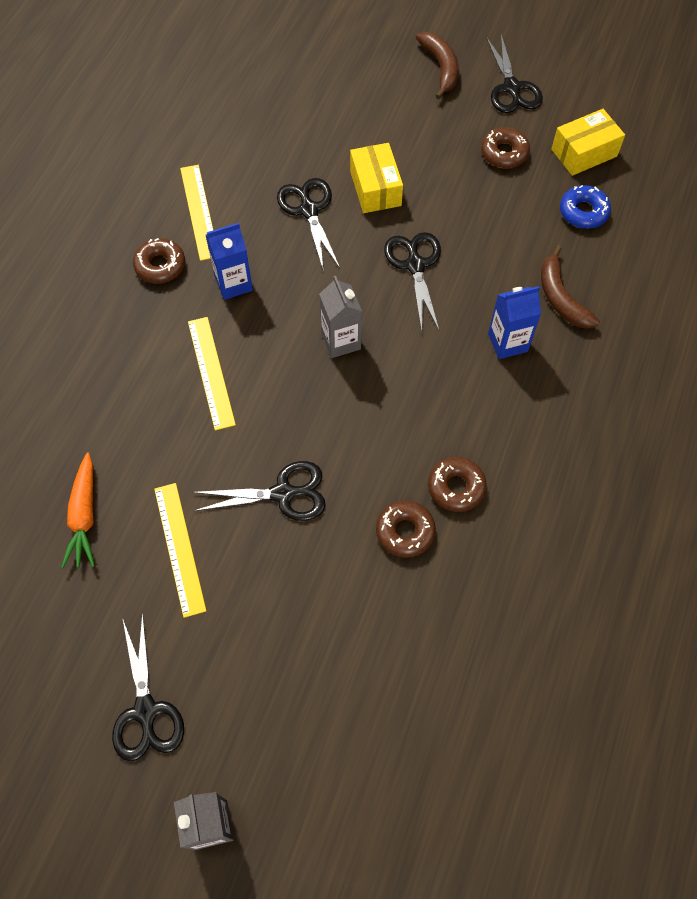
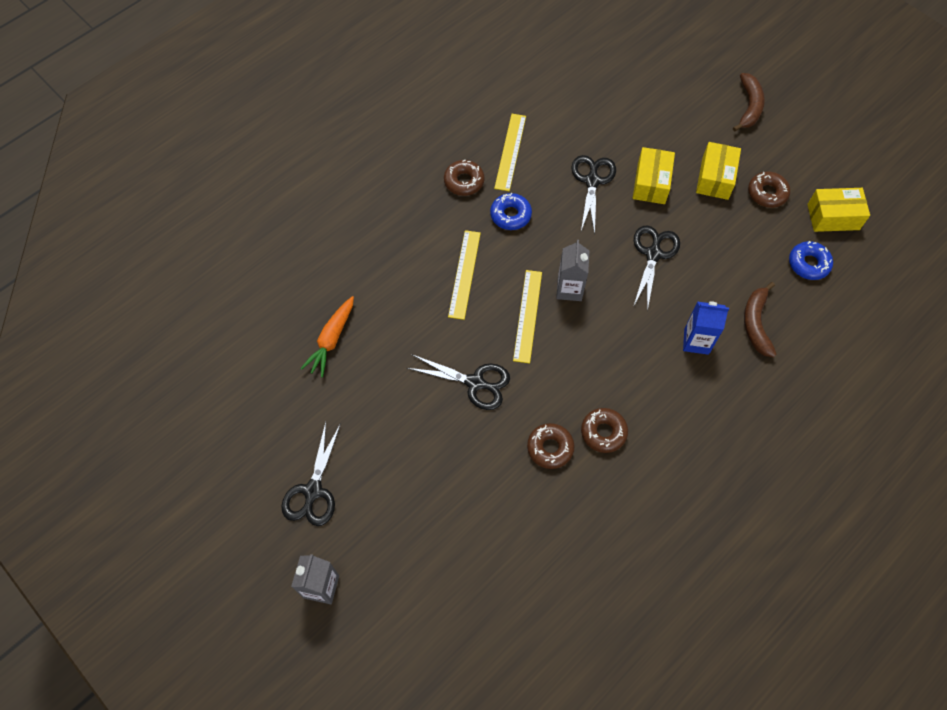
camera: 25 degrees right, 0 degrees up
(180, 548) = (386, 390): yellow ruler -> yellow ruler (528, 315)
(233, 283) = (510, 215): blue carton -> blue donut
(441, 157) = (715, 178): none -> yellow box
(512, 88) = (799, 143): black scissors -> none

